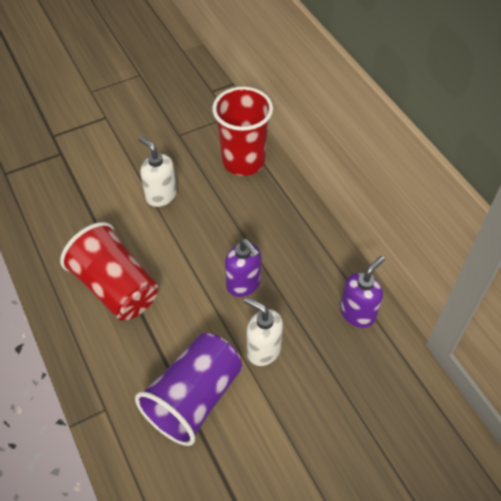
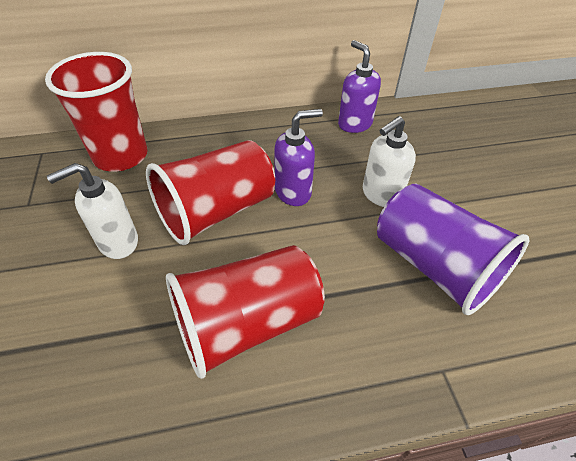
camera: 75 degrees left, 5 degrees down
(206, 240) = (217, 211): none -> red cup

